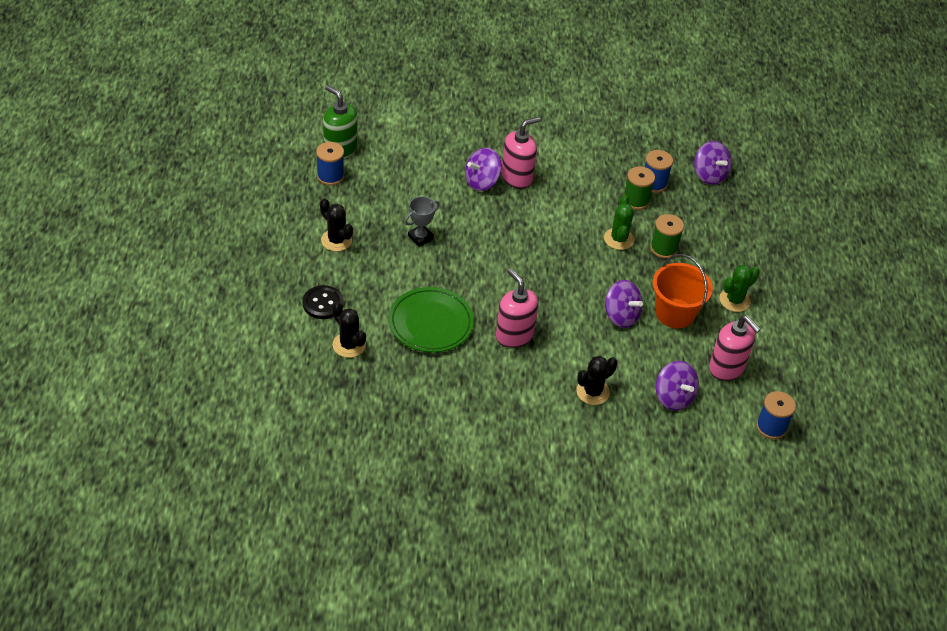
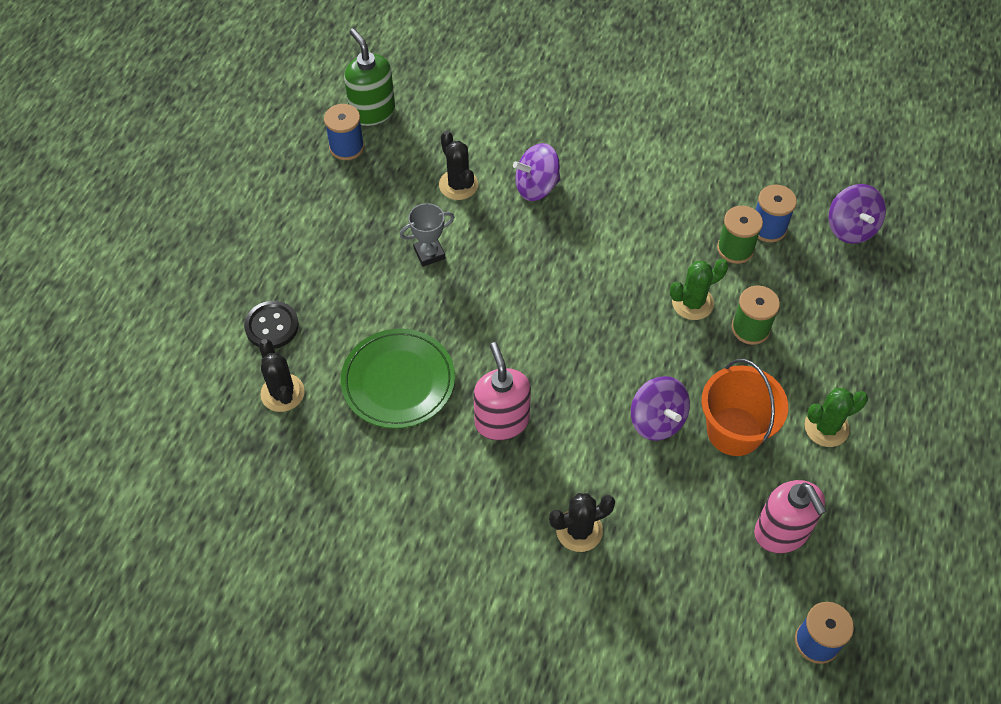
camera: 20 degrees right, 10 degrees up
(336, 240) = (321, 239): black cactus -> black cactus (458, 185)
(517, 177) = (585, 188): pink soap dispenser -> none
(619, 239) = (692, 303): green cactus -> green cactus turned 45 degrees clockwise
(673, 397) = (690, 563): purple spinning top -> none

